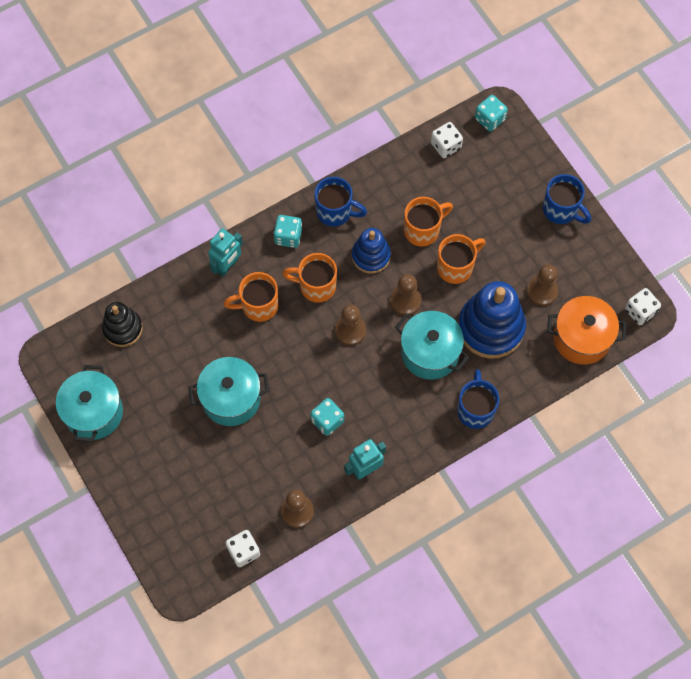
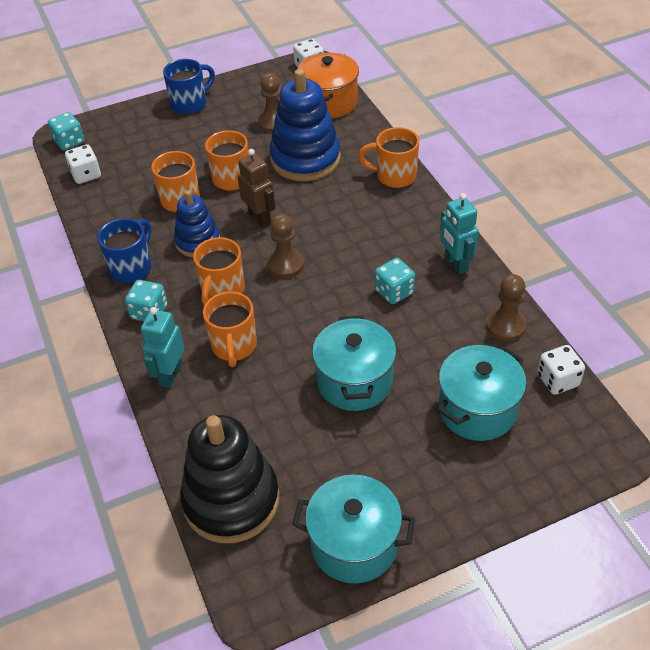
camera: 80 degrees left, 20 degrees down
(123, 328) = (231, 500): black stacking toy -> black stacking toy, size x1.69
(227, 266) = (170, 374): turquoise robot -> turquoise robot turned 120 degrees counterclockwise
(405, 301) = (260, 218): brown pawn -> brown robot
(430, 353) = (325, 204): turquoise pot -> turquoise pot (477, 409)
(475, 409) = (394, 176): blue mug -> orange mug

